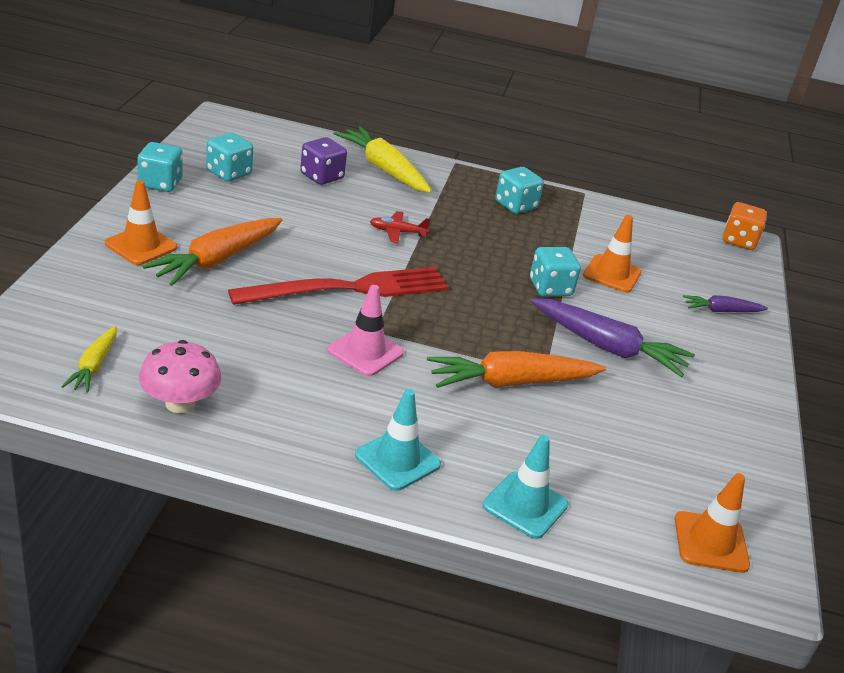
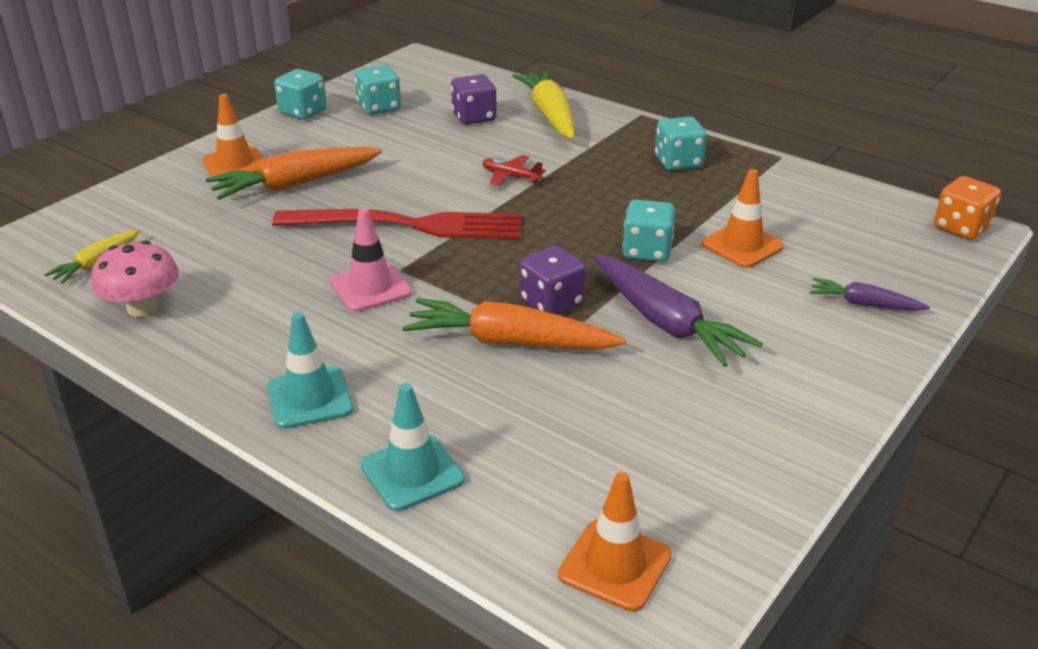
camera: 30 degrees right, 0 degrees up
(515, 343) = (552, 303): none -> purple dice

